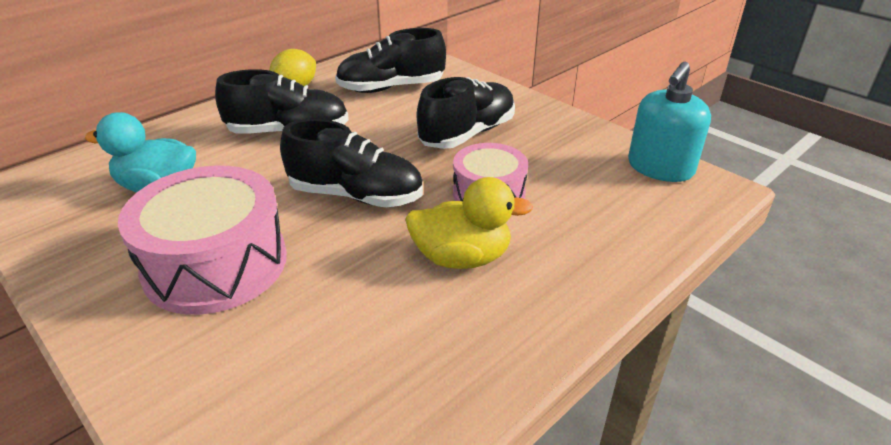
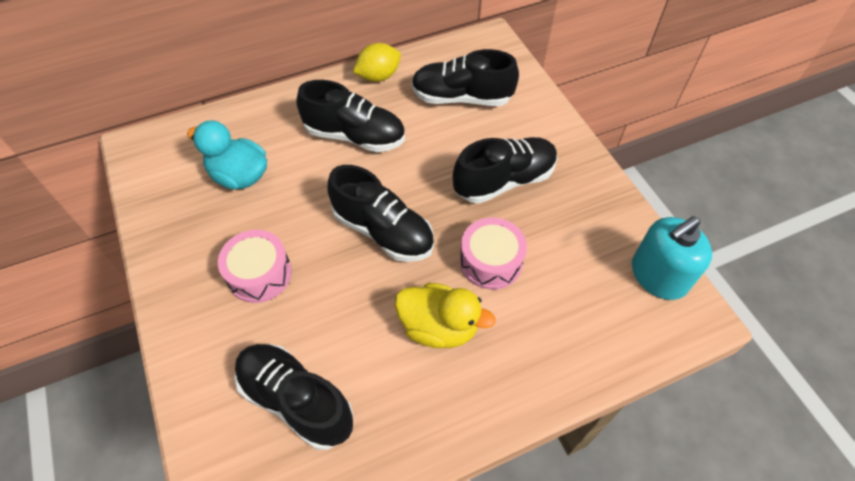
camera: 20 degrees right, 20 degrees up
(215, 264) = (259, 274): pink drum -> pink drum, size x0.60
(315, 371) = (296, 400): none -> black shoe

